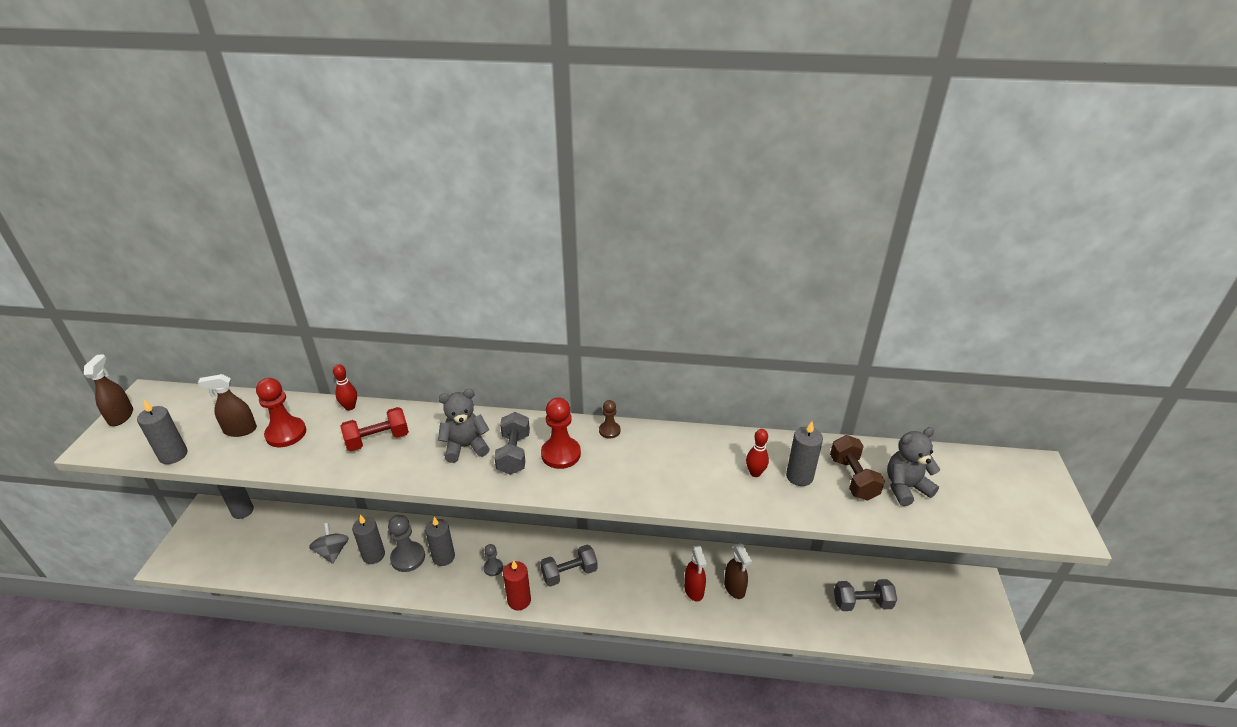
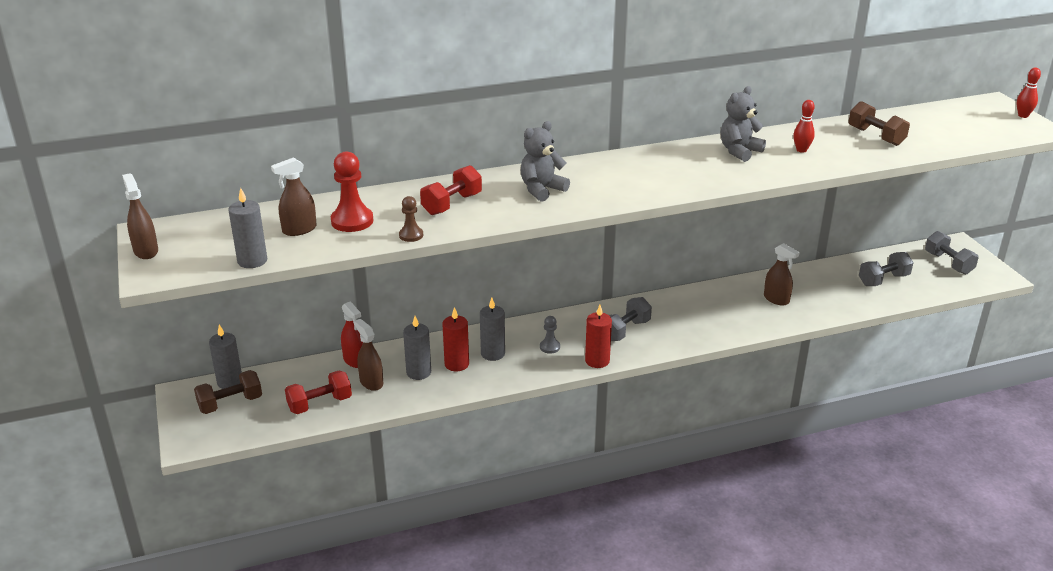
camera: 25 degrees left, 5 degrees down
(225, 533) = (230, 404): none -> brown dumbbell
(280, 560) = (320, 404): none -> red dumbbell
(332, 552) = (371, 382): grey spinning top -> brown spray bottle
(350, 407) = (392, 191): red bowling pin -> red bowling pin (1023, 115)
(408, 558) = (456, 364): grey pawn -> red candle
(514, 454) = (591, 184): grey dumbbell -> grey dumbbell (948, 263)
(561, 454) = (632, 175): red pawn -> none
(609, 431) = (656, 152): brown pawn -> brown pawn (411, 235)
(694, 590) = (744, 310): red spray bottle -> red spray bottle (355, 360)
(799, 476) = (836, 144): grey candle -> none
(905, 487) = (917, 133): grey teddy bear -> grey teddy bear (739, 151)

